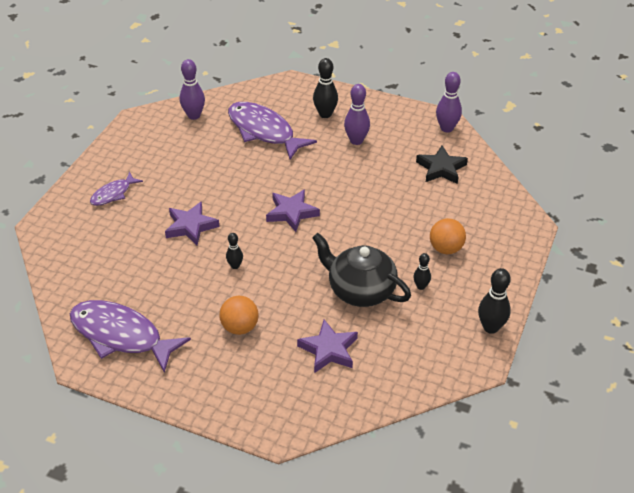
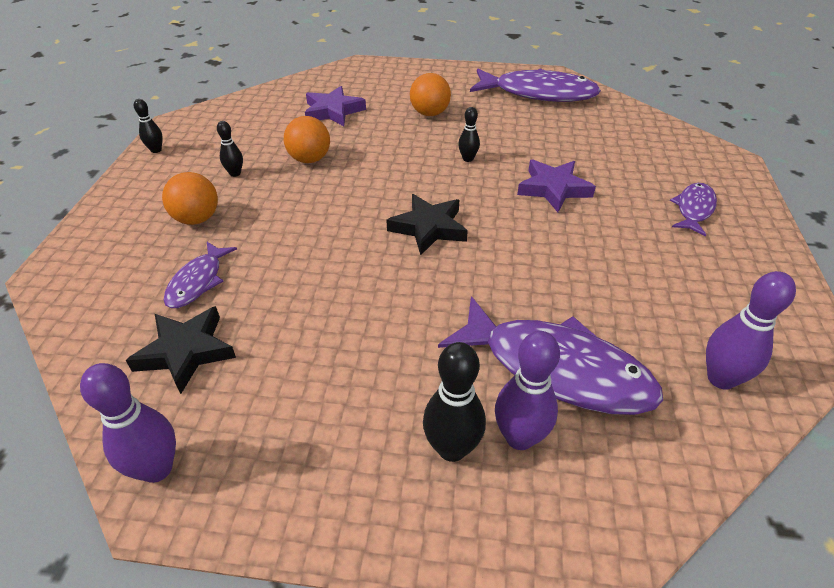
camera: 165 degrees right, 0 degrees up
(291, 213) = (429, 228): purple star -> black star
(356, 141) = (362, 385): purple bowling pin -> purple bowling pin (519, 437)
(360, 290) = (309, 159): black teapot -> orange ball
(439, 204) = (198, 281): none -> purple fish
(490, 327) = (156, 150): black bowling pin -> black bowling pin, size x0.58

